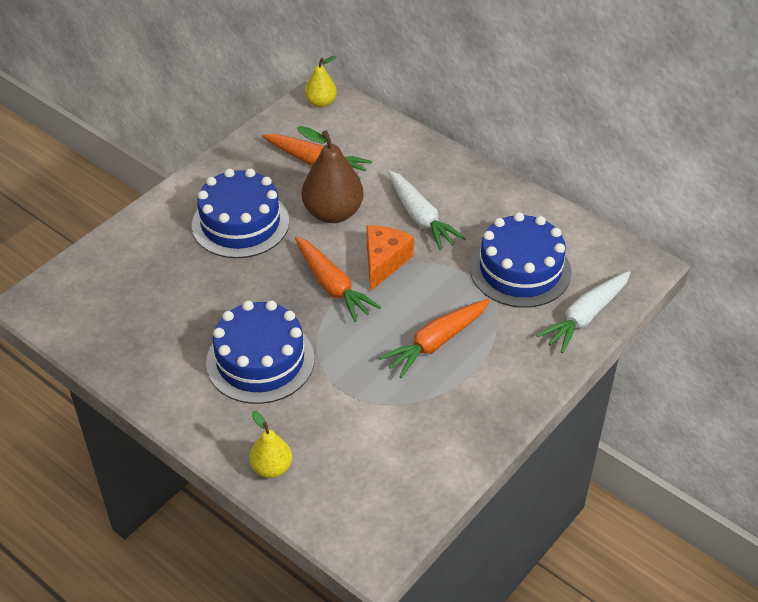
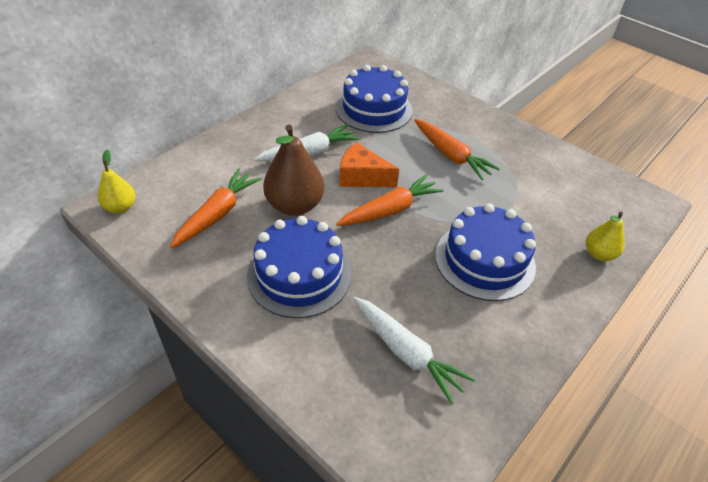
camera: 90 degrees left, 0 degrees up
(585, 317) = (420, 88): white carrot -> white carrot (406, 352)

